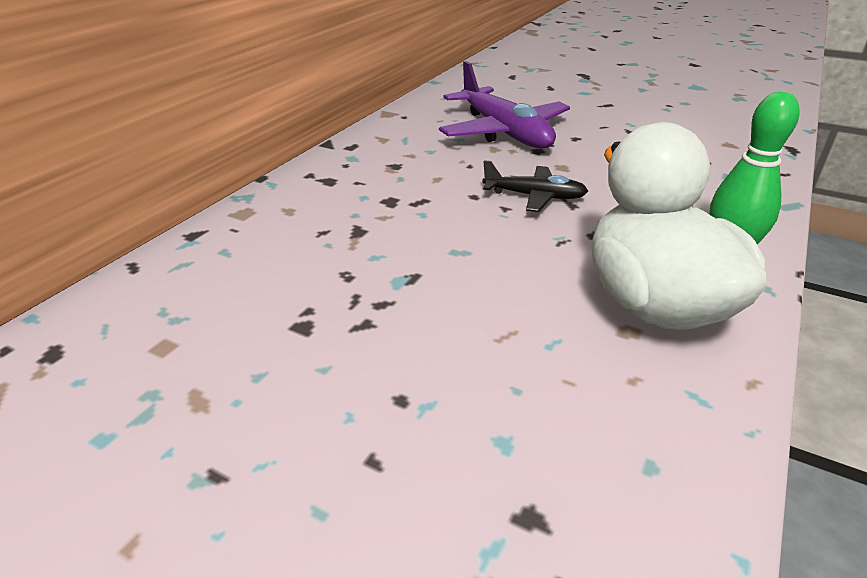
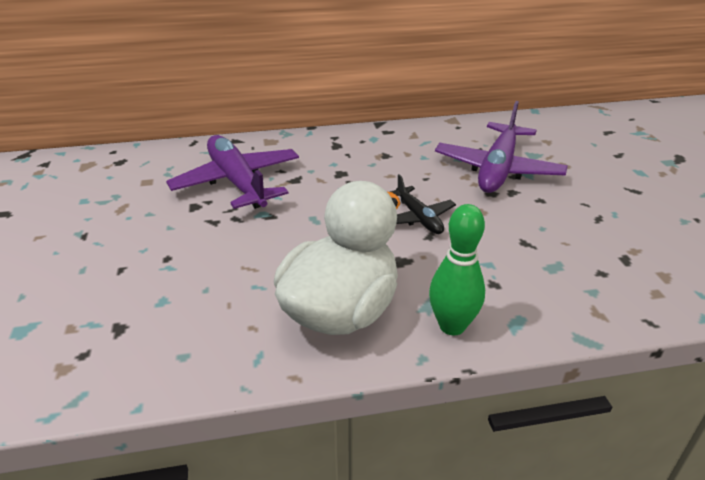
camera: 50 degrees right, 0 degrees up
(299, 270) = (237, 182): none -> purple plane

